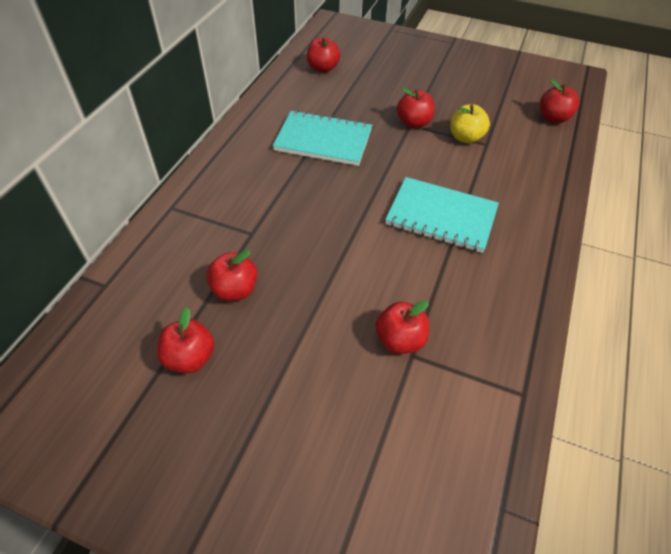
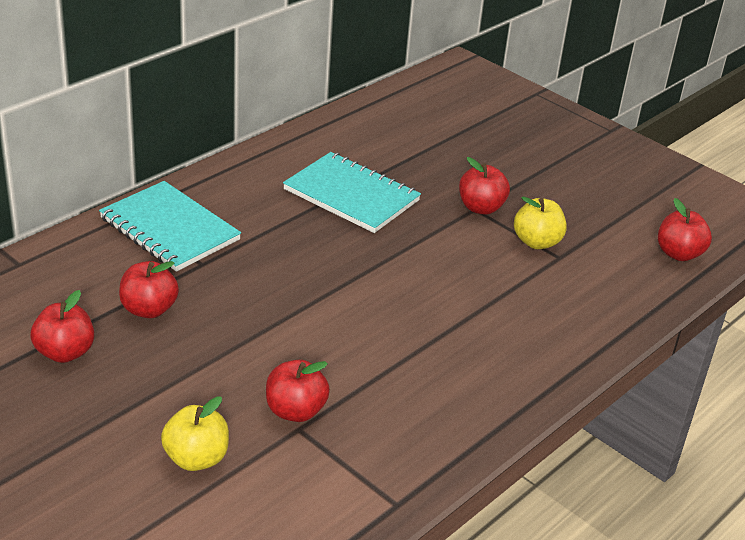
camera: 20 degrees right, 15 degrees down
(323, 68) = (409, 117): red apple -> none
(354, 418) = (196, 458): none -> yellow apple
(441, 216) = (437, 313): turquoise notebook -> turquoise notebook (170, 229)

